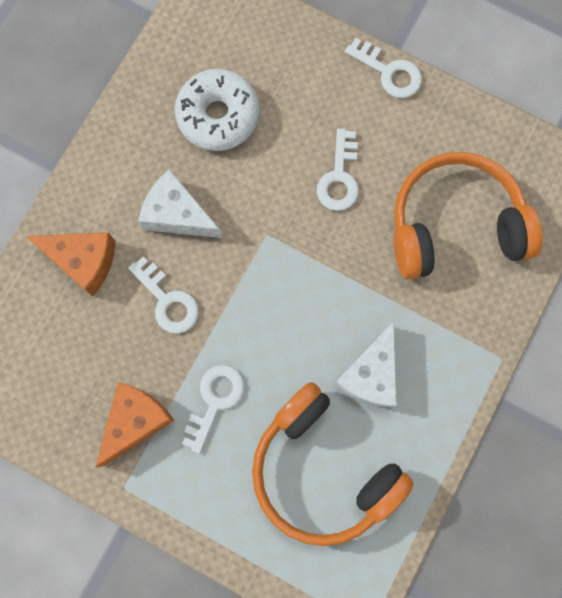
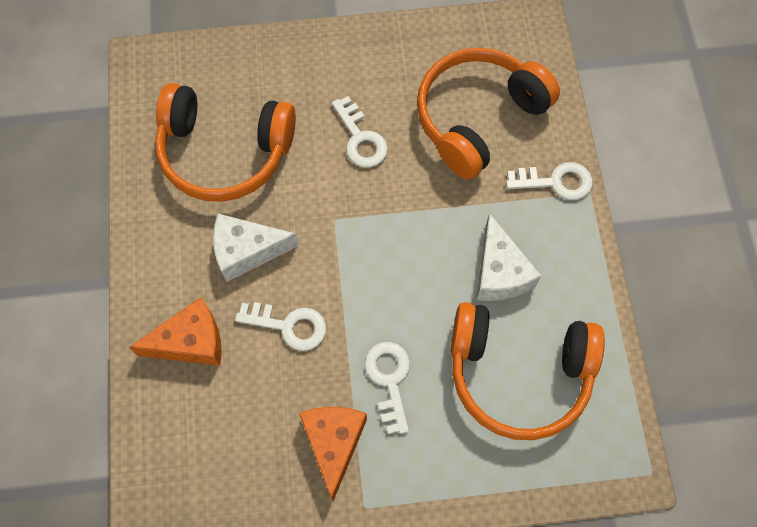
camera: 35 degrees left, 10 degrees down
(218, 116) = (224, 153): white donut -> orange headphones
(389, 72) = (340, 37): white key -> white key (556, 182)

